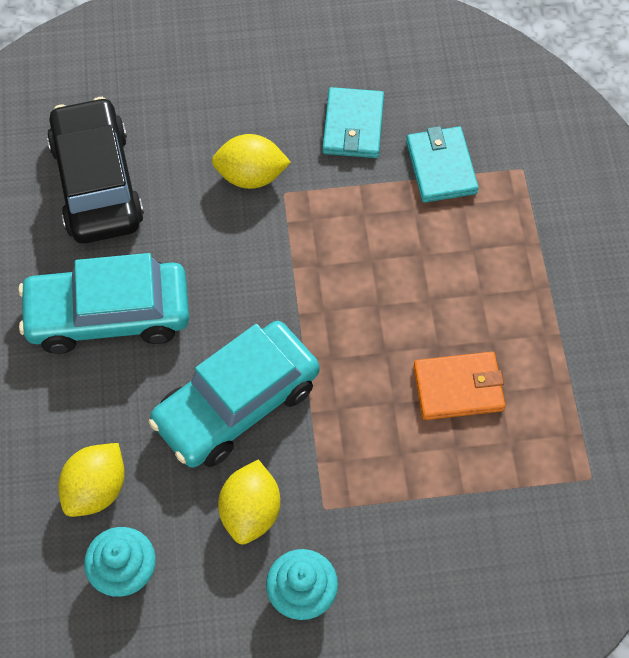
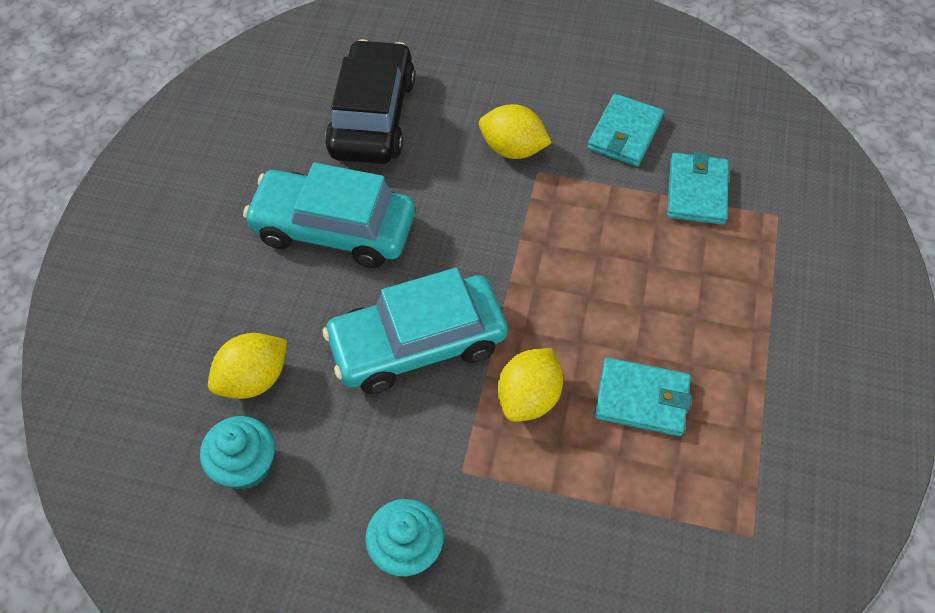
camera: 20 degrees right, 5 degrees down
(250, 512) = (389, 450): yellow lemon -> yellow lemon (528, 398)
(458, 388) = (641, 399): orange wallet -> turquoise wallet

